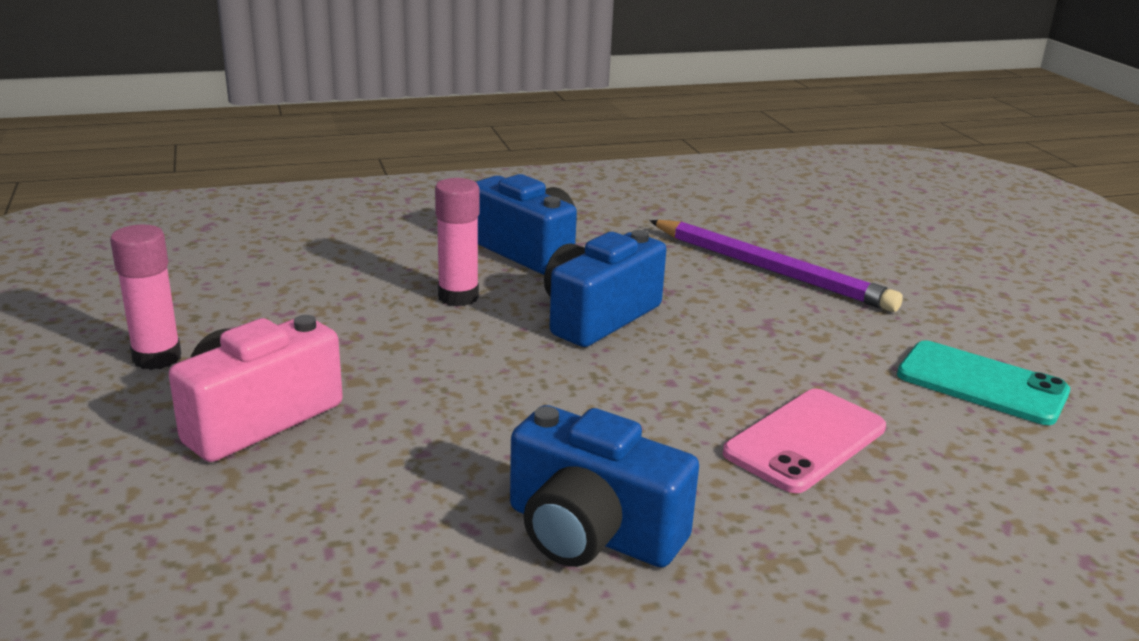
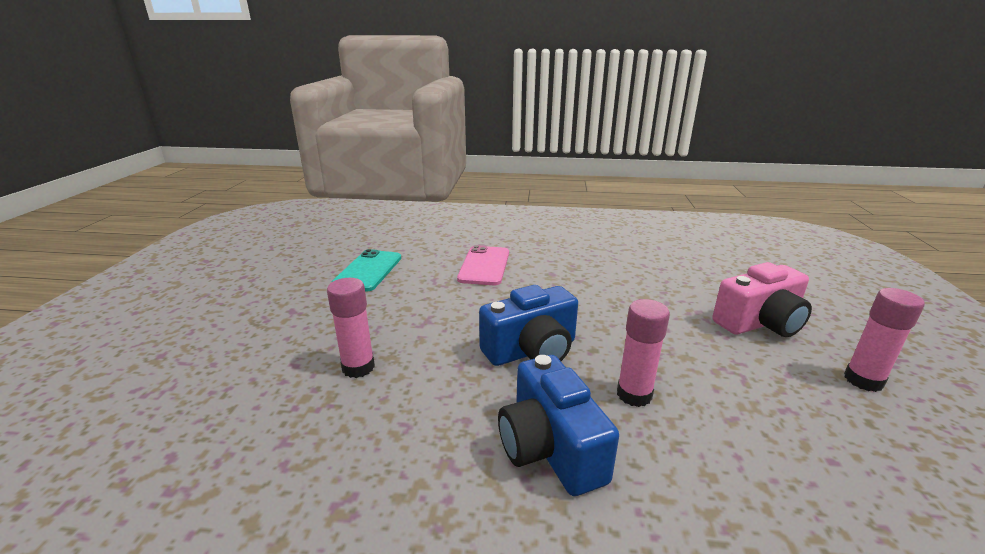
camera: 155 degrees left, 0 degrees up
(591, 532) = (597, 256): blue camera -> none
(769, 270) = (358, 367): purple pencil -> pink glue stick
(805, 440) = (484, 266): pink phone -> pink phone turned 60 degrees counterclockwise
(981, 383) = (368, 271): turquoise phone -> turquoise phone turned 45 degrees clockwise

